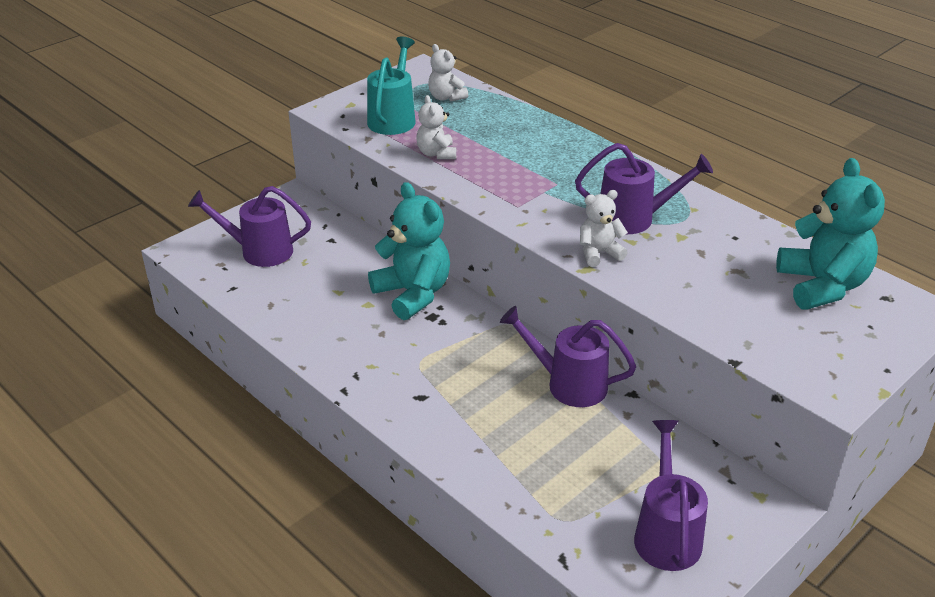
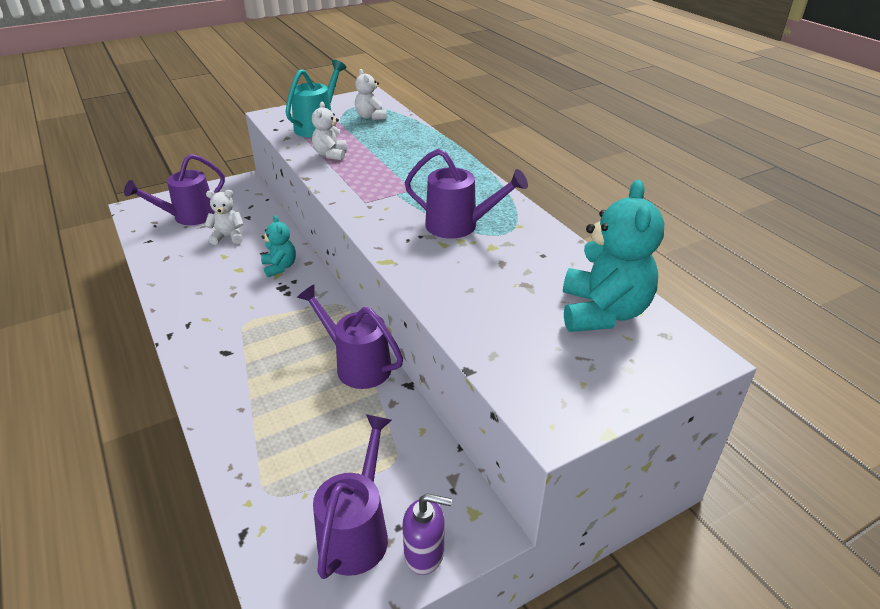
camera: 15 degrees right, 0 degrees up
(258, 251) = (188, 217): purple watering can -> purple watering can turned 60 degrees counterclockwise
(413, 294) = (280, 267): turquoise teddy bear -> turquoise teddy bear, size x0.54
(599, 253) = (407, 250): white teddy bear -> white teddy bear (228, 237)
(737, 538) = (425, 553): none -> purple soap dispenser

